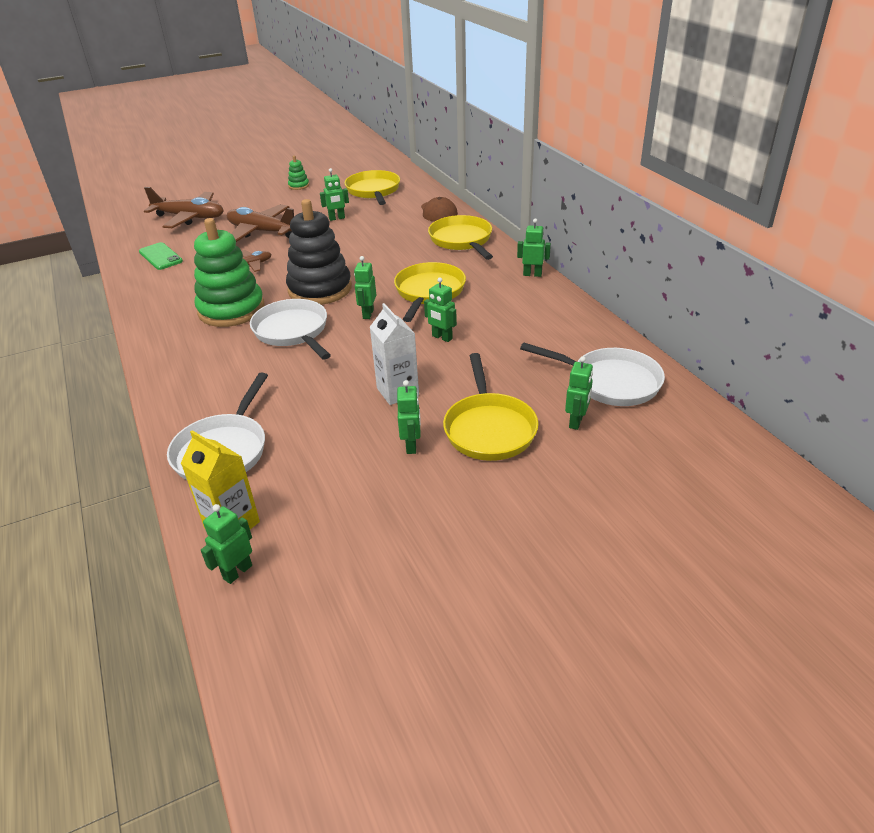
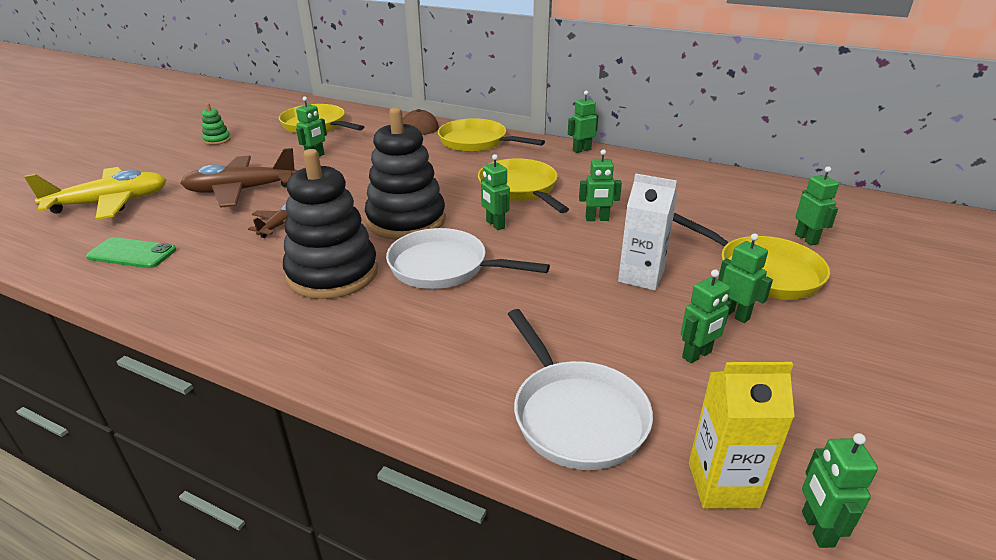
camera: 40 degrees left, 5 degrees down
(189, 217) = (110, 203): brown plane -> yellow plane
(231, 310) = (332, 274): green stacking toy -> black stacking toy
(341, 456) = (697, 355): none -> green robot
(610, 382) = (773, 203): white pan -> none

